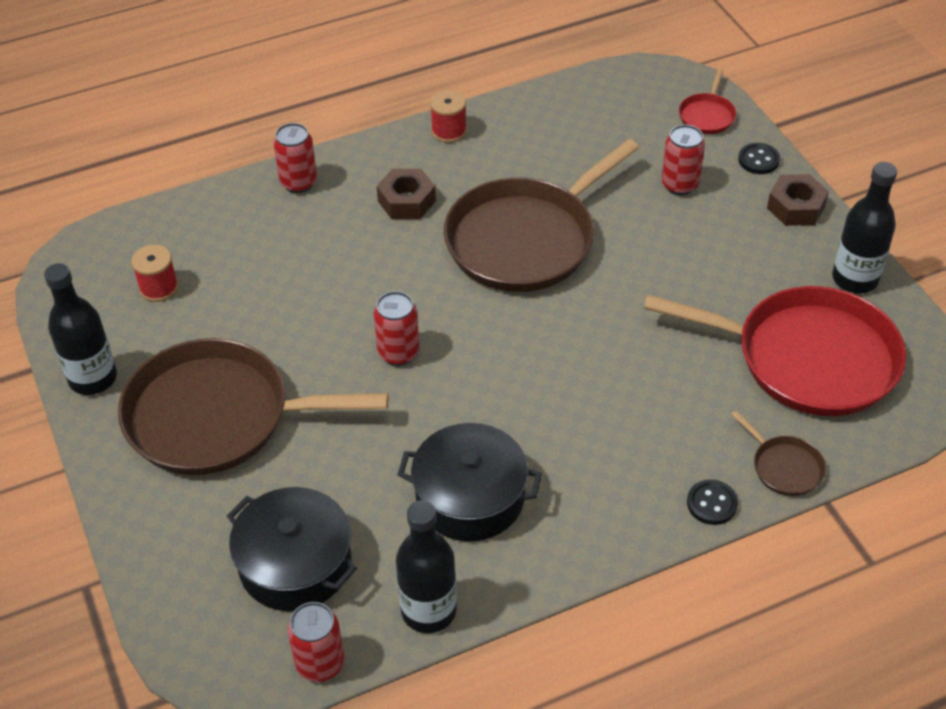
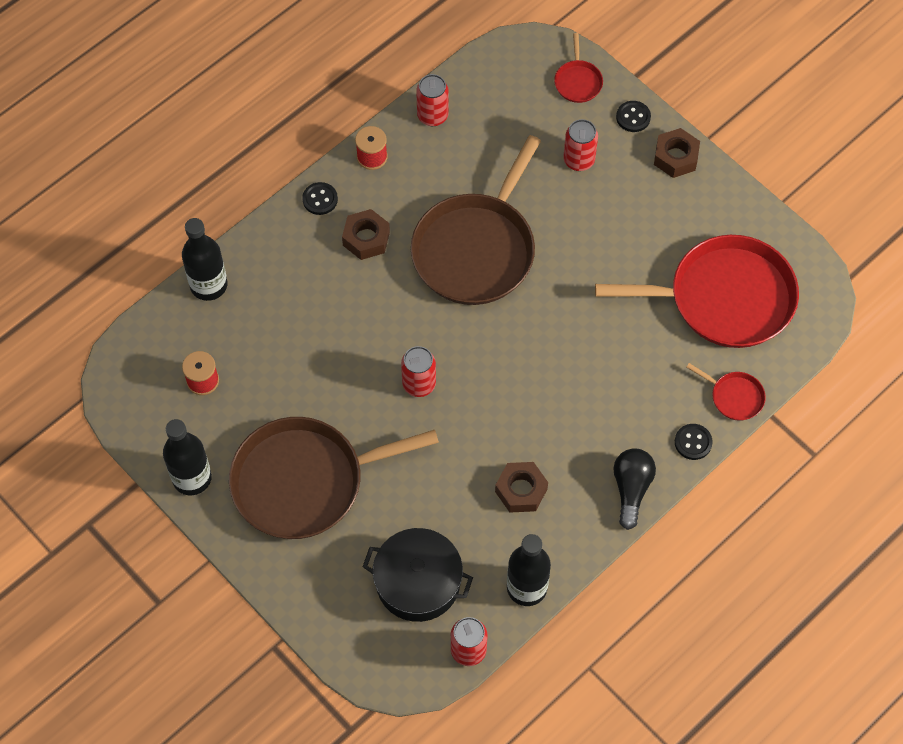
camera: 20 degrees left, 15 degrees up
(298, 183) = (269, 245): red can -> red can (432, 116)
(374, 155) = (320, 199): none -> black button
(470, 497) = (521, 490): black pot -> brown nut
(611, 535) = (631, 489): none -> black light bulb
(784, 467) = (734, 397): brown pan -> red pan
(855, 279) = (739, 214): black bottle -> black bottle (209, 285)

